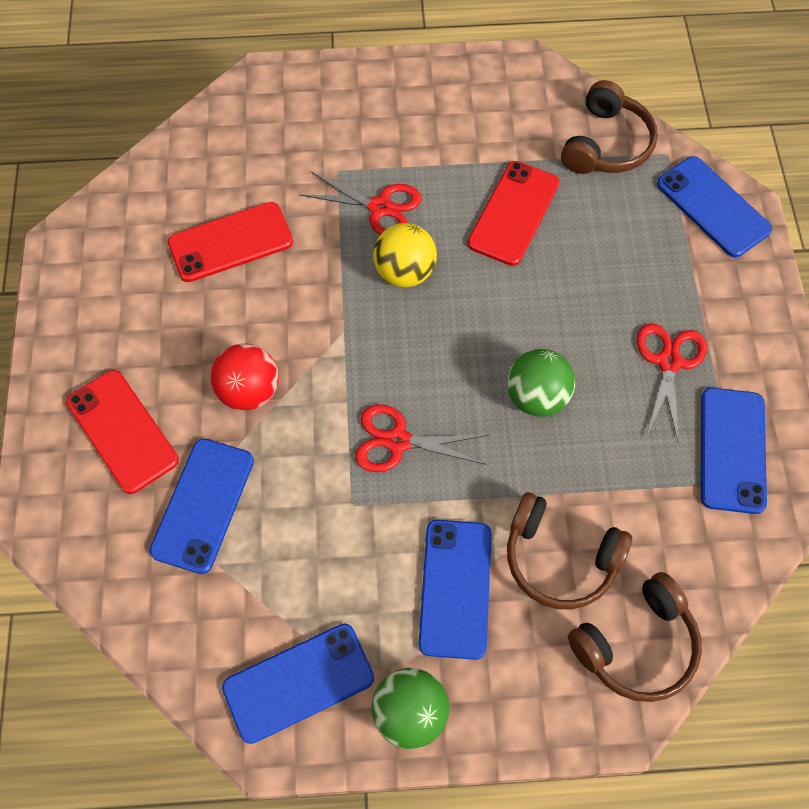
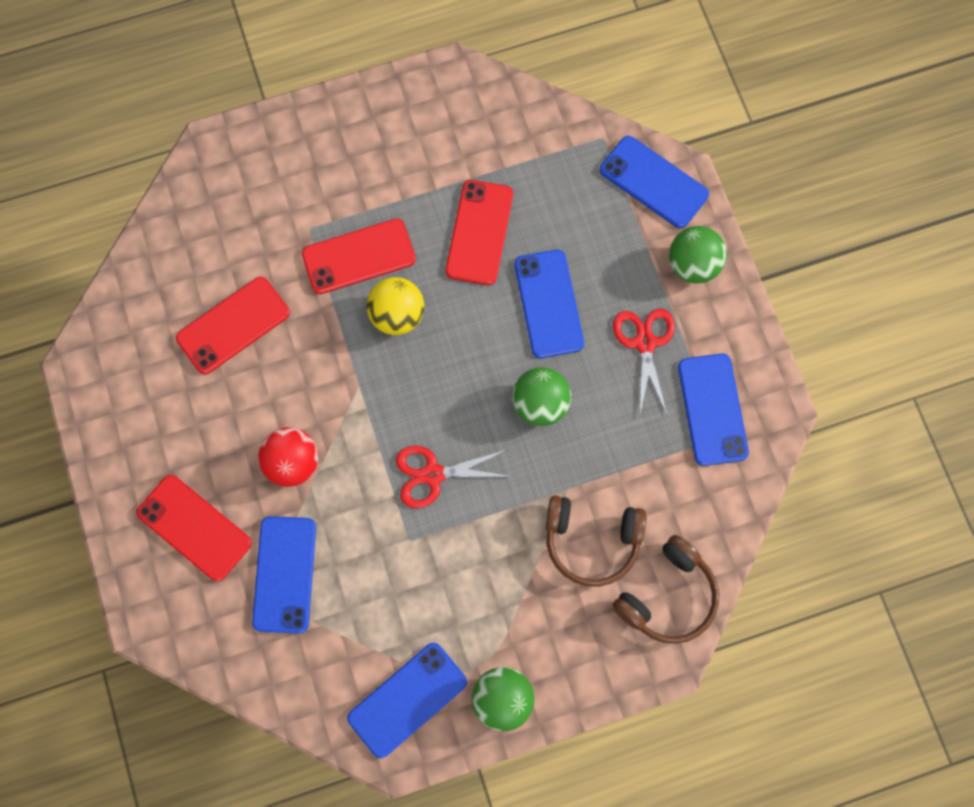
camera: 15 degrees left, 10 degrees up
(380, 207) = (359, 256): red scissors -> red phone
(455, 588) = (513, 588): blue phone -> blue phone (548, 304)
(606, 144) = (547, 141): brown headphones -> none
(739, 296) = (693, 265): none -> green ball

